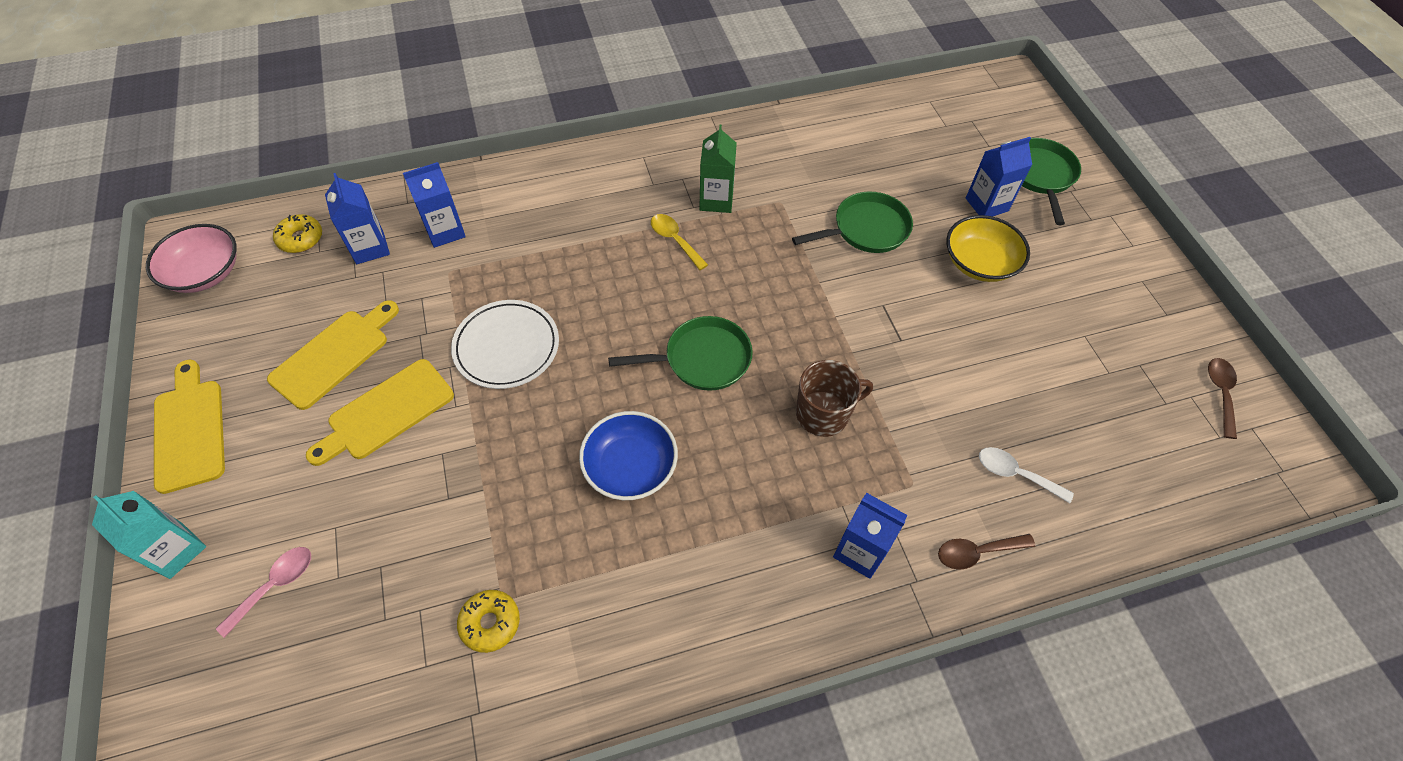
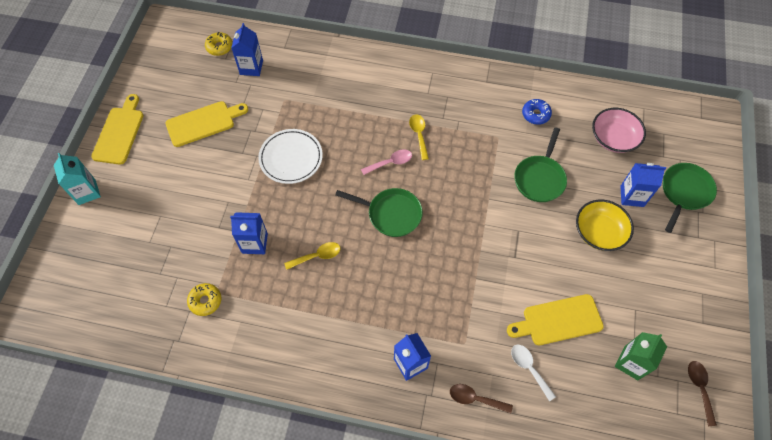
camera: 30 degrees right, 5 degrees up
(205, 273) = (165, 47): pink bowl -> pink bowl (613, 138)
(274, 586) = (120, 232): pink spoon -> pink spoon (390, 163)
(386, 412) = (213, 166): yellow cutting board -> yellow cutting board (558, 320)
(445, 231) = (295, 74): blue carton -> blue carton (255, 243)
(630, 467) = (317, 256): blue bowl -> yellow spoon
(716, 200) = (459, 119): green carton -> green carton (631, 363)
(809, 156) = (535, 114): none -> blue donut
(823, 413) = (440, 278): brown mug -> none
(866, 229) = (540, 178): green pan -> green pan turned 105 degrees clockwise
(1220, 394) = (699, 388): brown spoon -> brown spoon turned 45 degrees counterclockwise

